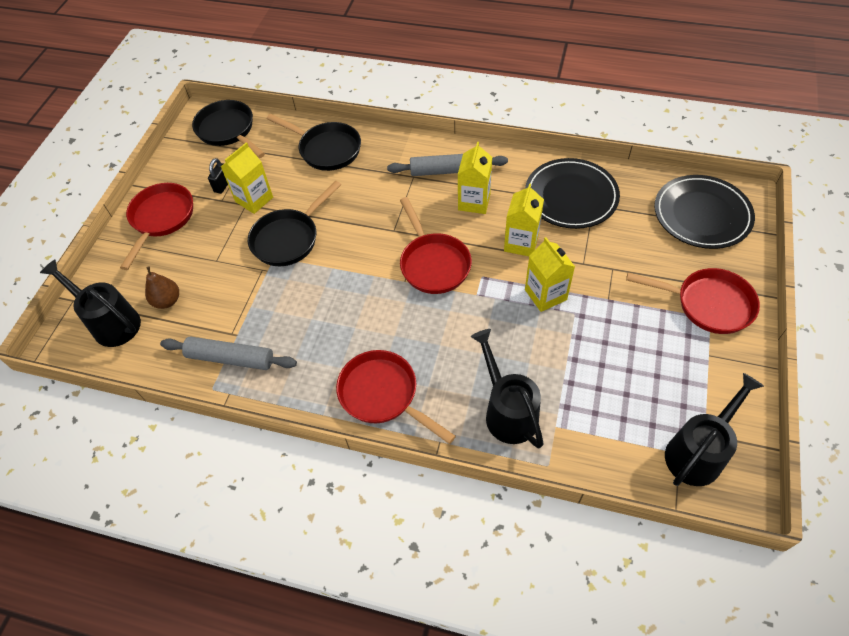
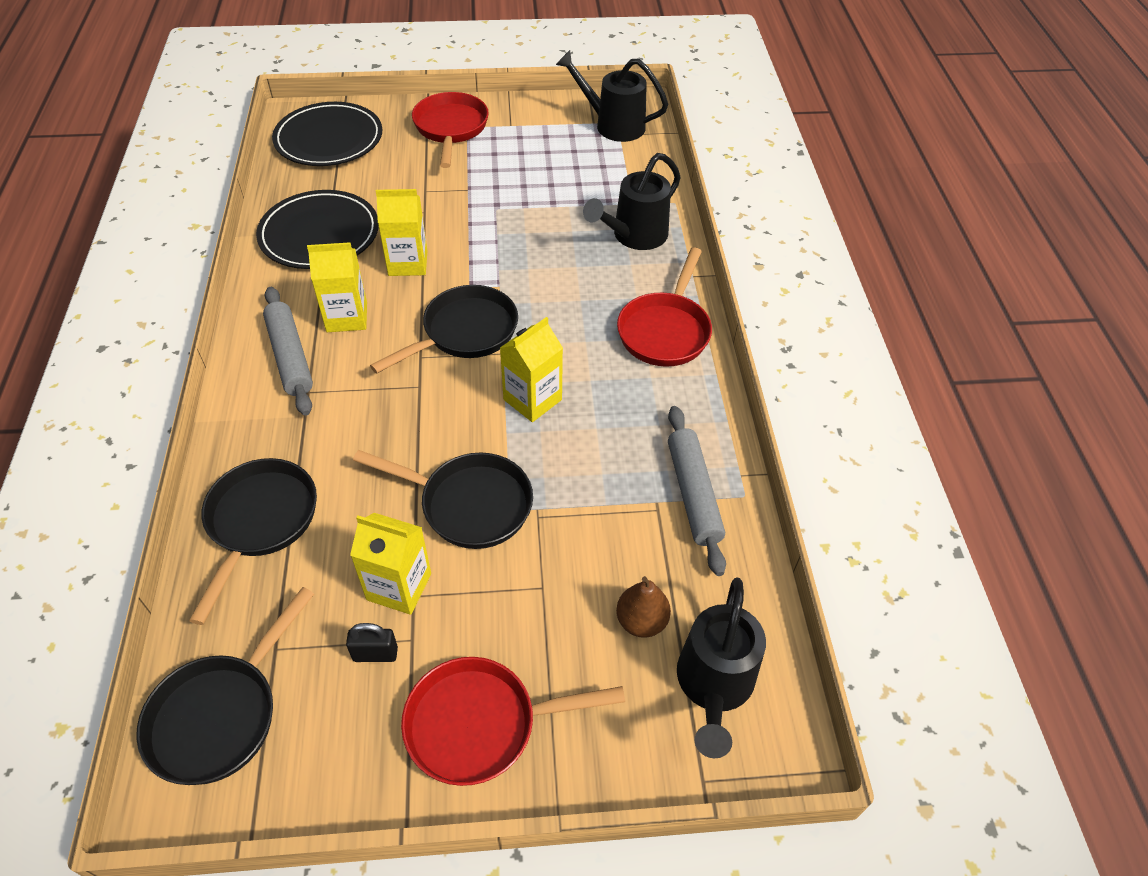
camera: 115 degrees left, 5 degrees down
(433, 264) = (465, 332): red pan -> black pan
(545, 295) = (478, 232): yellow carton -> yellow carton (532, 400)

